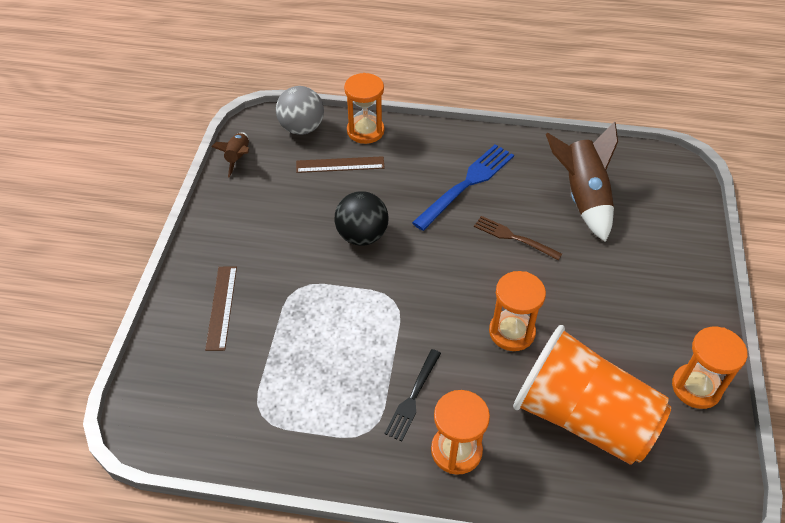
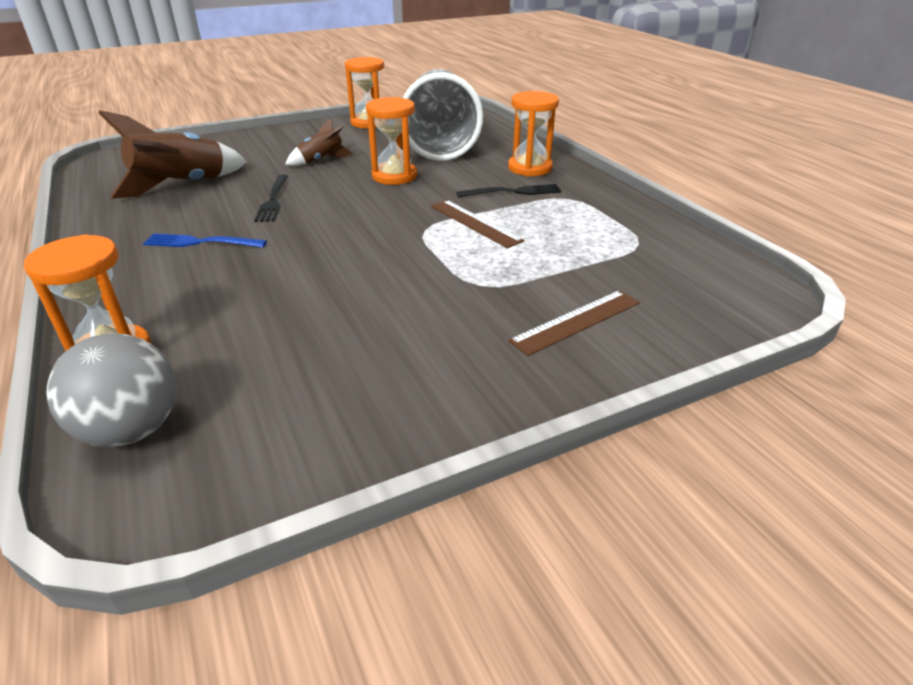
camera: 125 degrees left, 15 degrees down
(238, 158) = (275, 471): brown rocket -> brown rocket (321, 160)
(340, 165) = (220, 344): brown ruler -> brown ruler (475, 223)
(362, 235) = (353, 275): black ball -> none
(467, 184) = (200, 242): blue fork -> blue fork, size x0.62
(513, 237) = (273, 200): brown fork -> black fork
(582, 417) = (440, 143): orange cup -> grey cup

